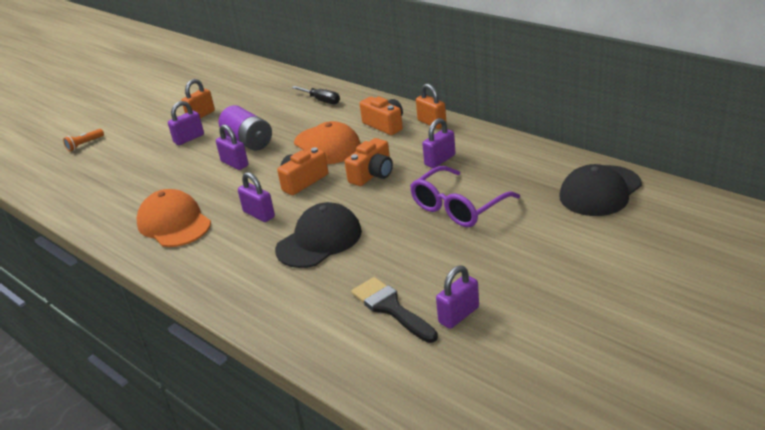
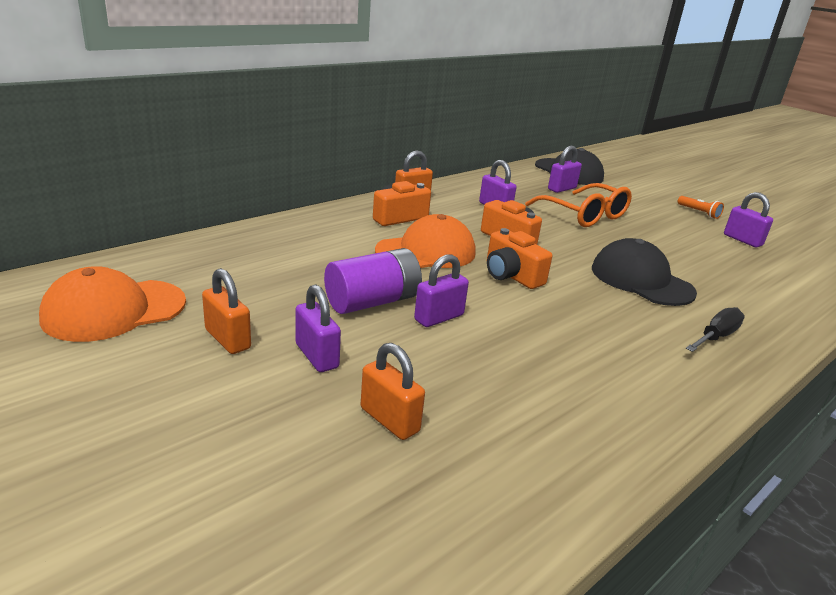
camera: 90 degrees left, 5 degrees down
(84, 144) = (213, 519): orange flashlight -> orange flashlight (699, 212)
(138, 166) = (389, 420): none -> orange padlock
(174, 223) = (601, 379): orange cap -> orange cap (114, 310)
(259, 214) = (584, 310): purple padlock -> purple padlock (562, 189)
(321, 100) = (289, 240): black screwdriver -> black screwdriver (716, 337)
(391, 308) = (744, 262): black brush -> none
(458, 207) = (584, 215): purple glasses -> orange glasses

